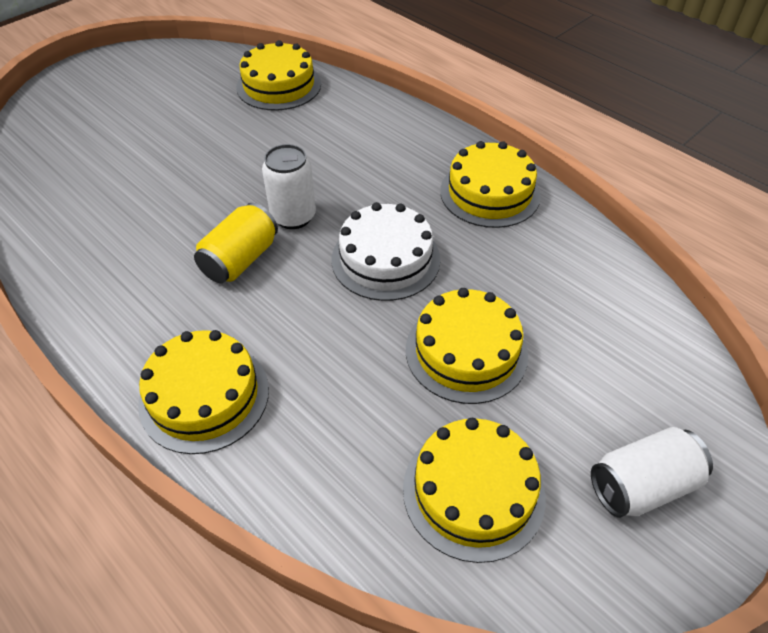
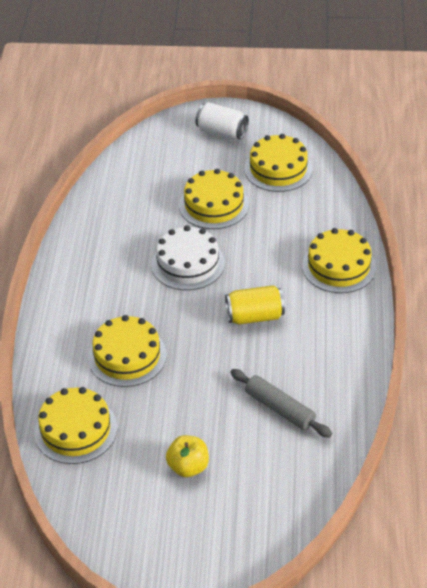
camera: 130 degrees left, 5 degrees down
(117, 201) = (279, 409): none -> grey rolling pin
(155, 118) = (188, 467): none -> yellow apple
(293, 216) = (199, 320): white can -> none
(489, 193) = (87, 256): yellow cake -> yellow cake (127, 356)

